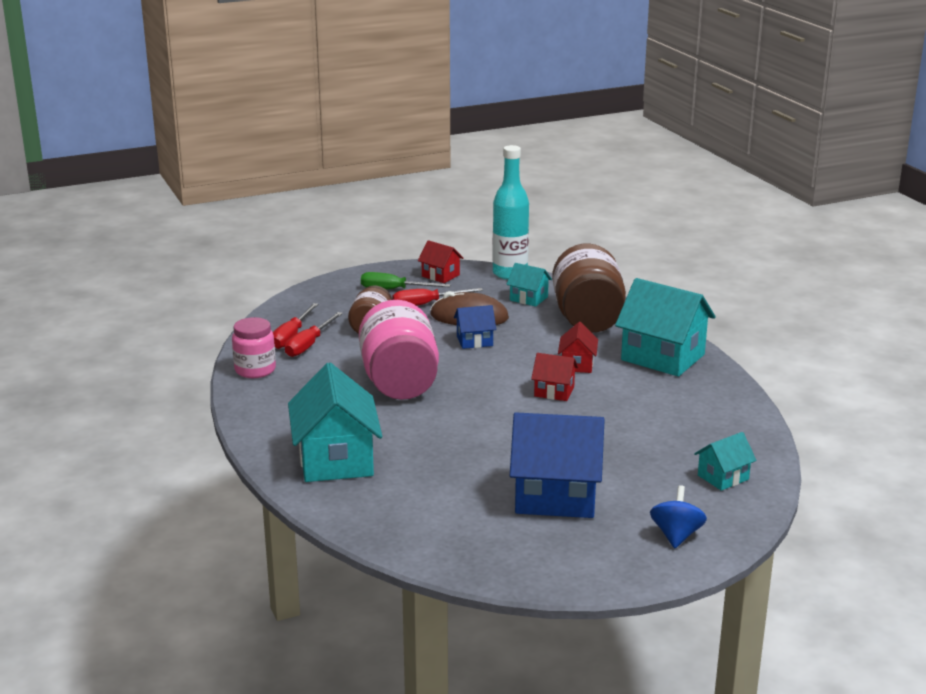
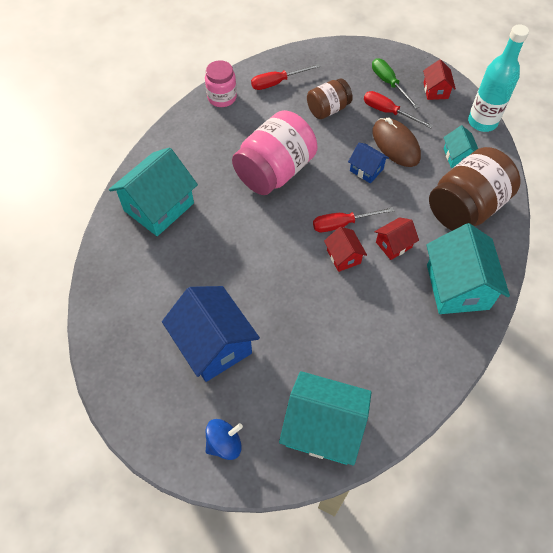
camera: 50 degrees right, 35 degrees up
(309, 345) = (276, 97): red screwdriver -> red screwdriver (343, 224)
(723, 477) = (323, 427): turquoise house -> turquoise house, size x1.99

